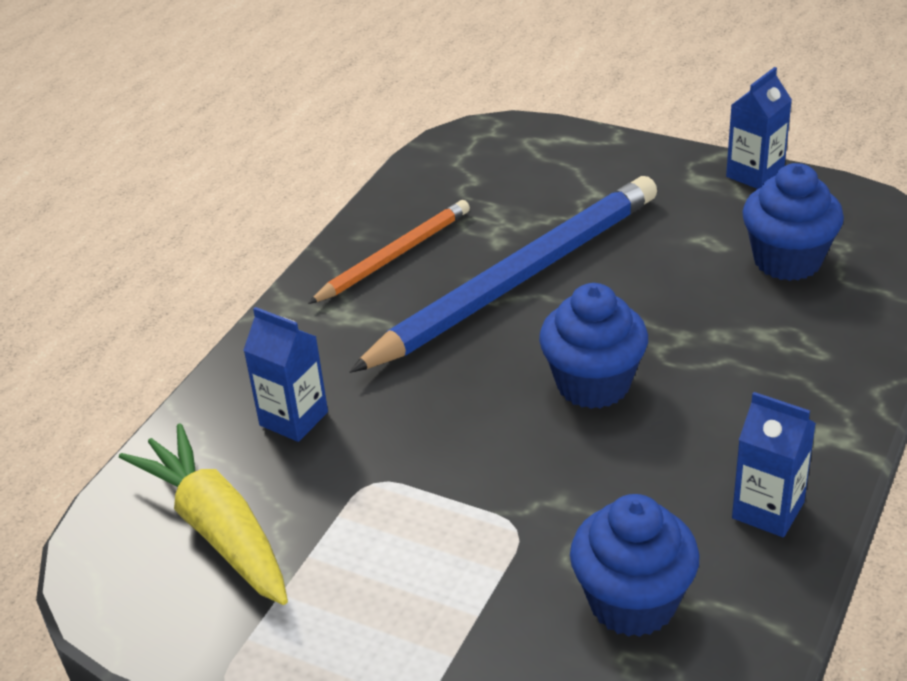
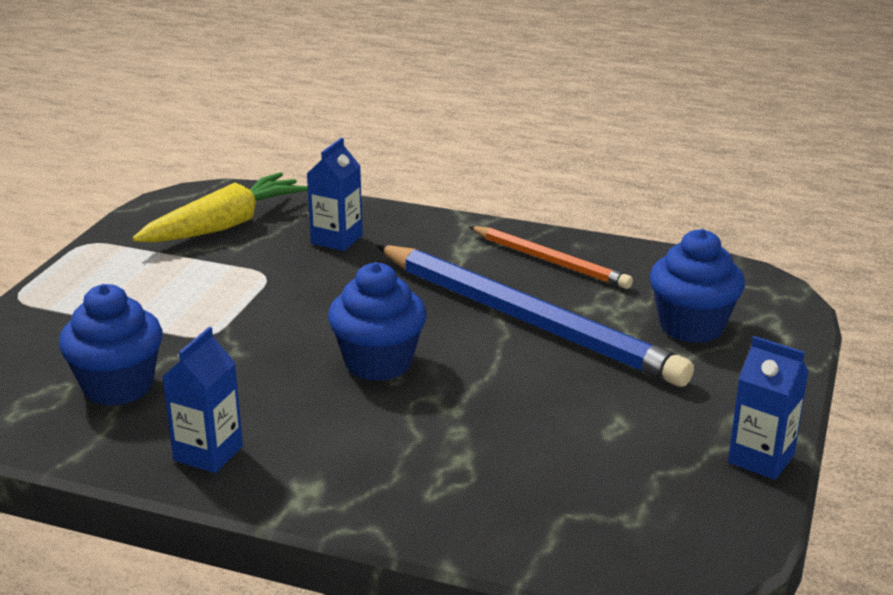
camera: 80 degrees right, 10 degrees down
(787, 260) = (591, 477): blue cupcake -> blue cupcake (691, 326)

